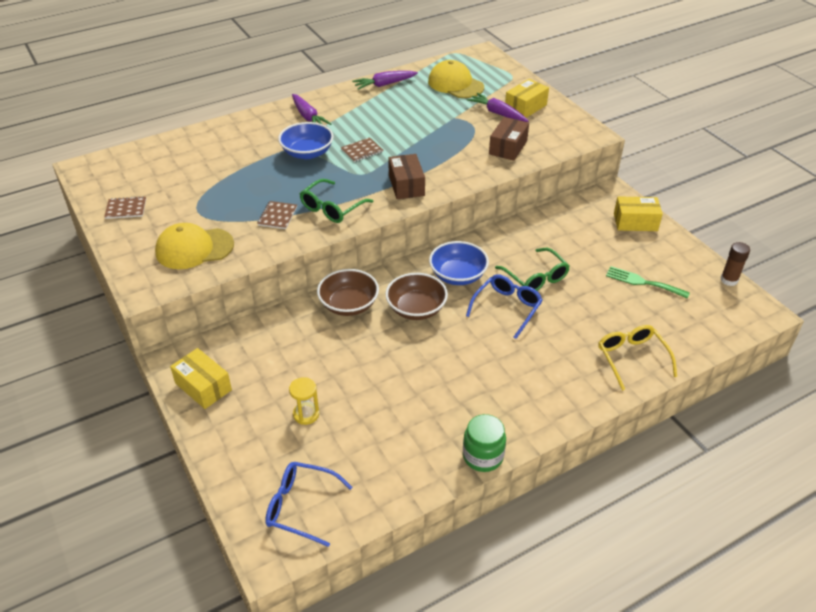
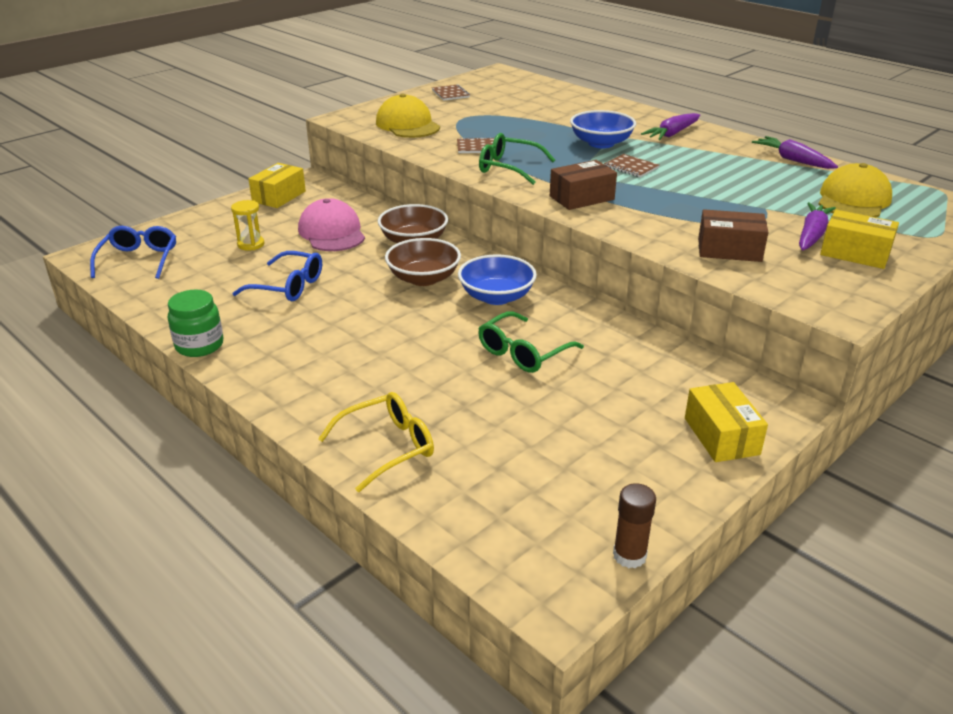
camera: 75 degrees right, 10 degrees down
(307, 354) = (332, 232): none -> pink cap
(507, 308) = (451, 337): blue glasses -> blue glasses (288, 286)
(643, 282) = (566, 451): green fork -> none

